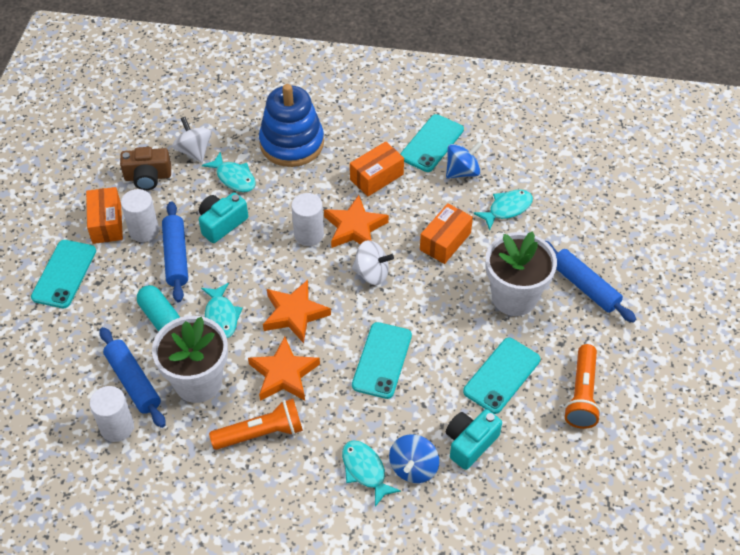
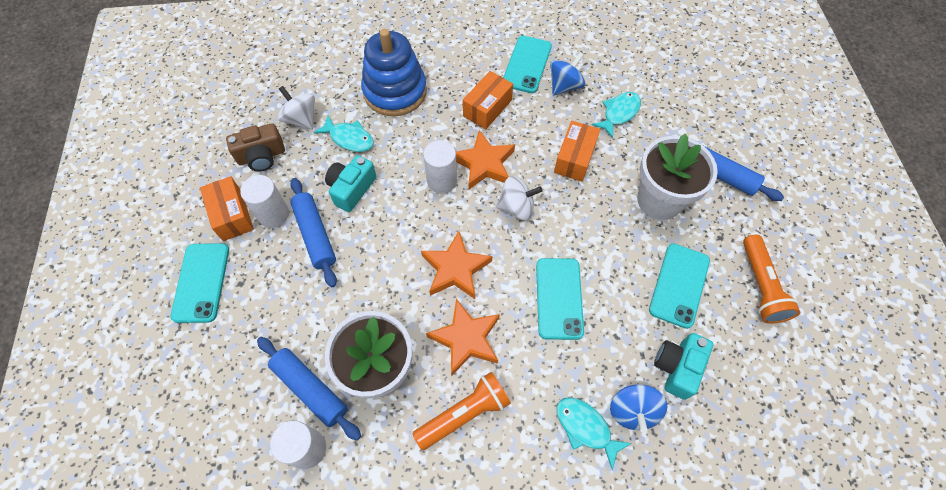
camera: 15 degrees left, 10 degrees up
(160, 317) = (318, 306): turquoise capsule -> none
(221, 316) = (382, 290): turquoise fish -> none

